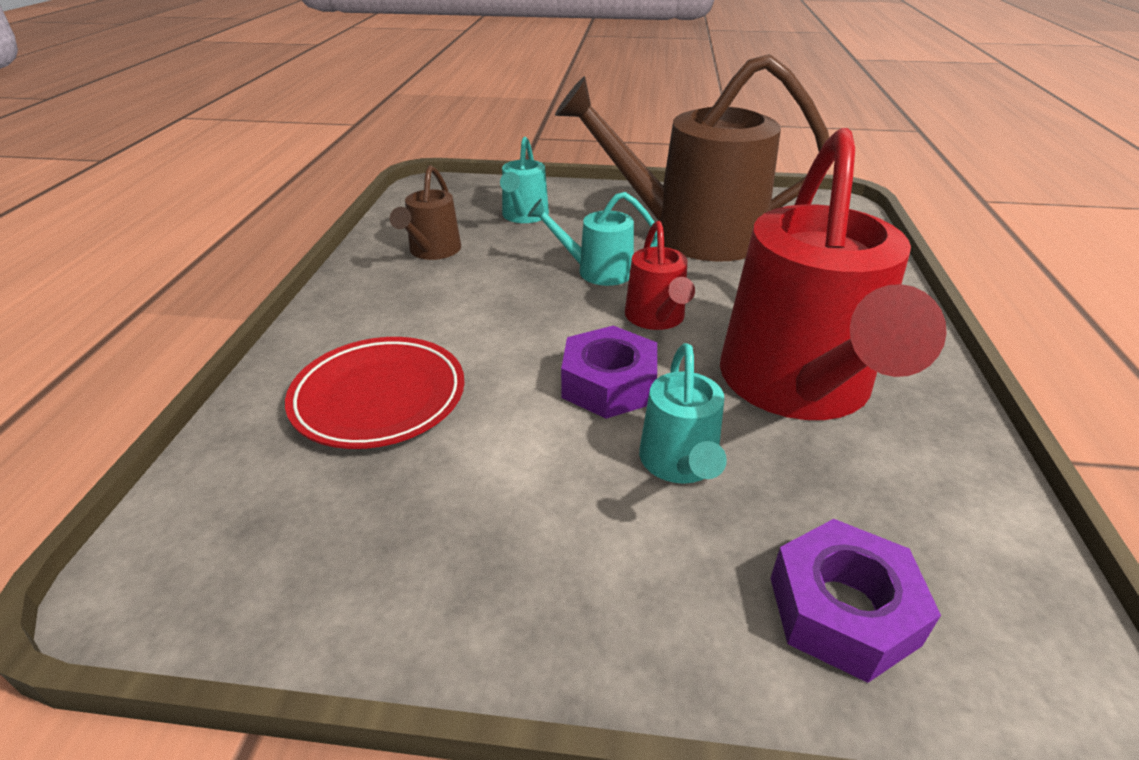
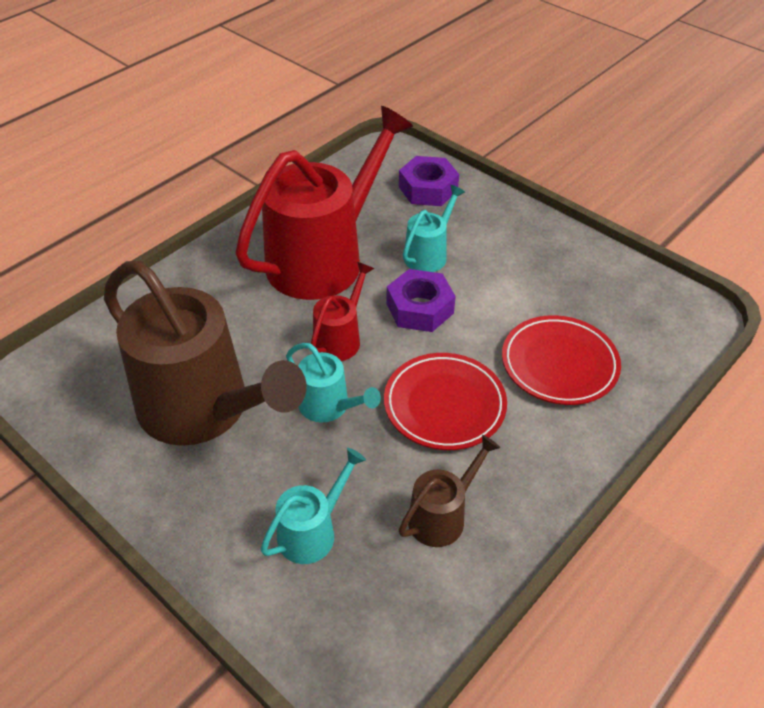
camera: 145 degrees left, 10 degrees up
(490, 311) = (444, 405): none -> red plate

